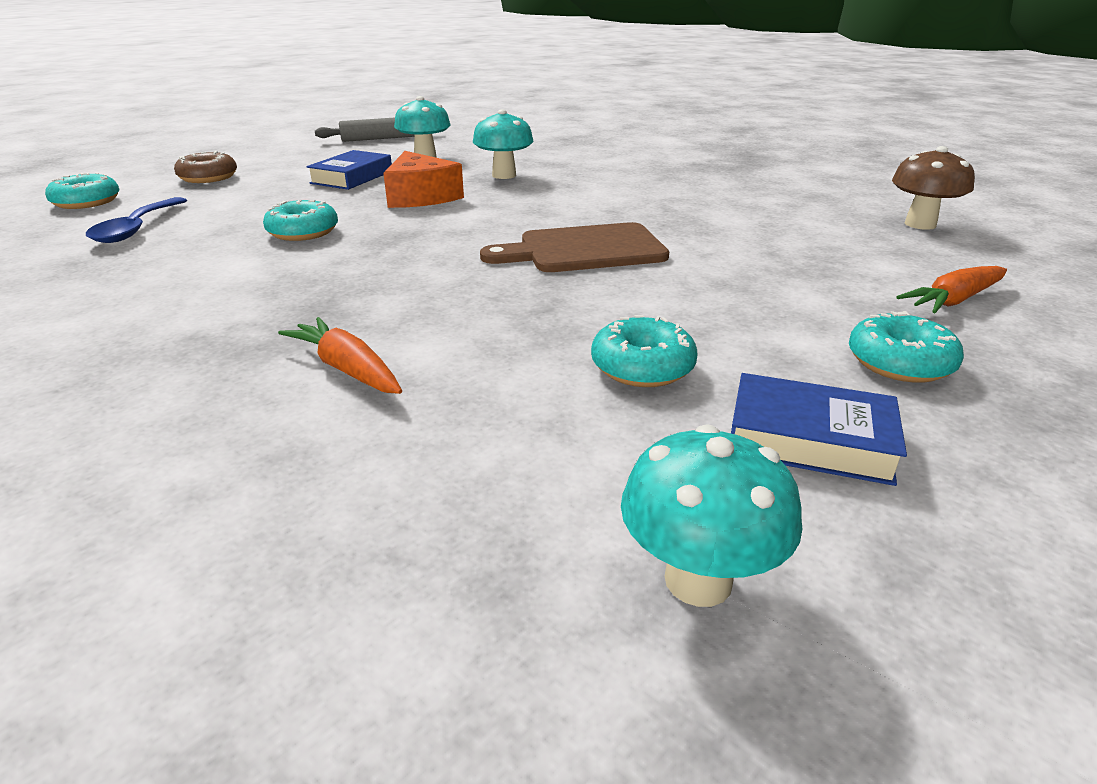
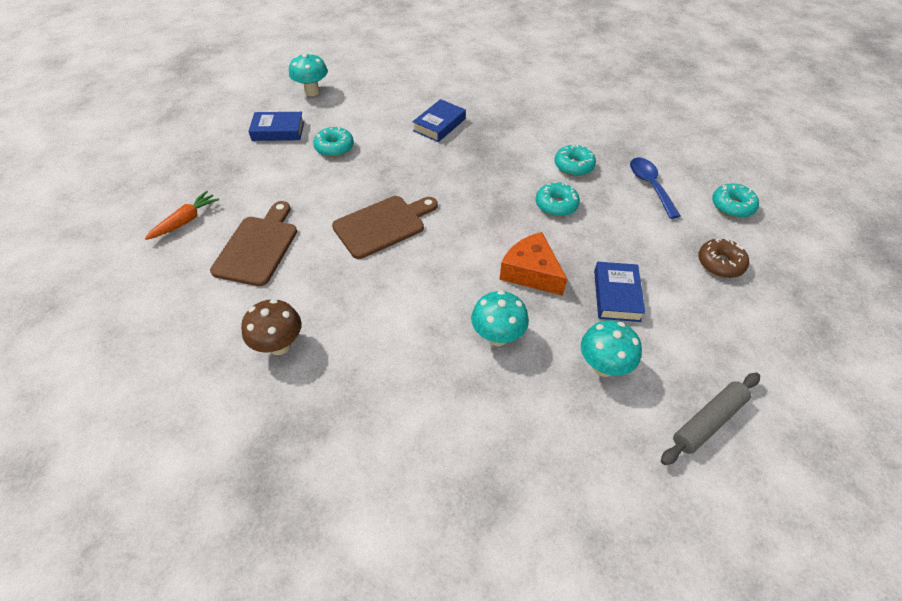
camera: 160 degrees right, 20 degrees up
(347, 369) = (439, 125): orange carrot -> blue book
(794, 257) = (258, 247): none -> brown cutting board
(899, 363) = (234, 171): turquoise donut -> turquoise donut (573, 166)
(920, 224) = (151, 320): brown mushroom -> brown mushroom (279, 345)

